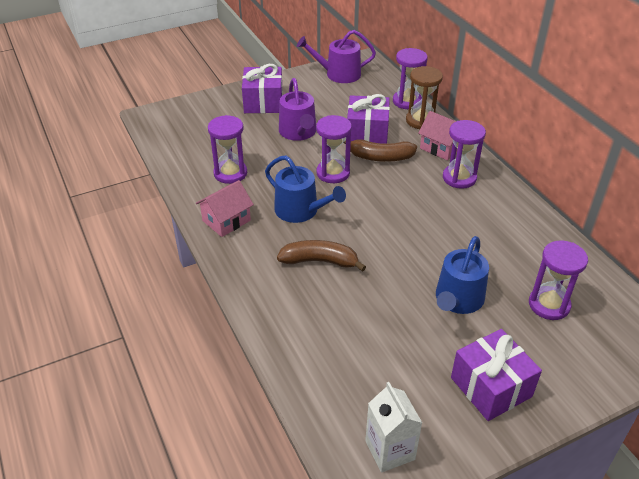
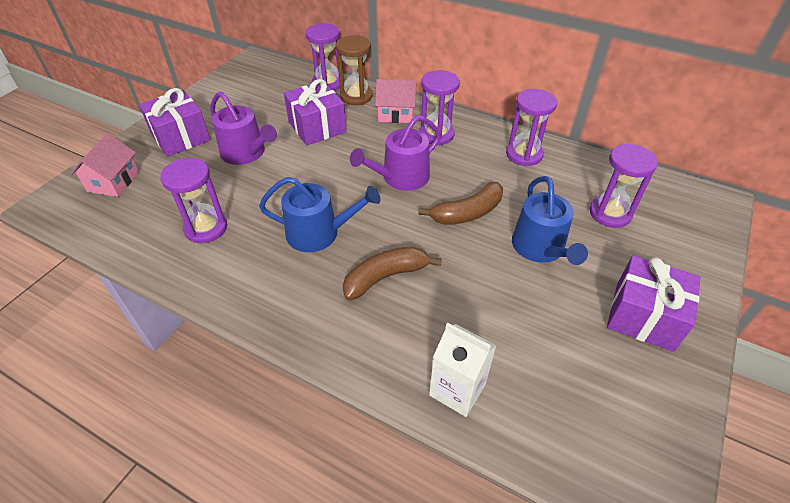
camera: 35 degrees left, 5 degrees up
(226, 220) = (246, 284): pink house -> pink house (113, 181)
(333, 173) = (318, 179): purple hourglass -> purple hourglass (524, 154)
(338, 74) = (238, 81): purple watering can -> purple watering can (401, 178)
(380, 157) = (350, 145): brown banana -> brown banana (467, 213)
(390, 450) = (631, 442): white carton -> white carton (457, 389)

